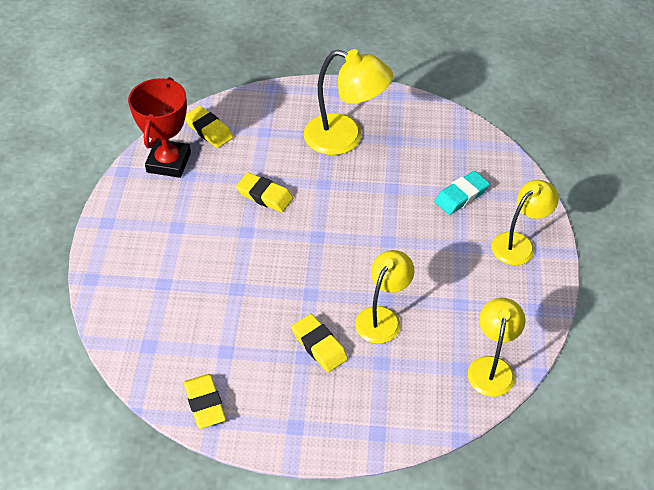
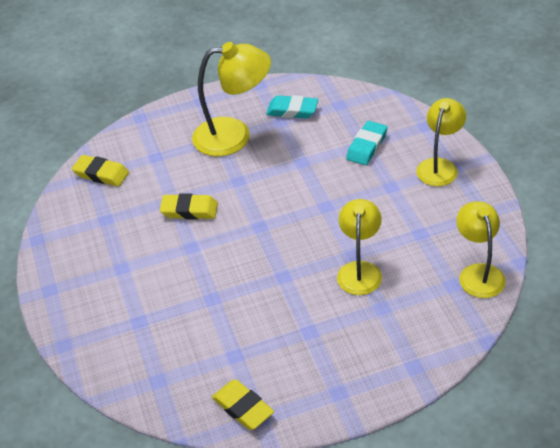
camera: 20 degrees left, 5 degrees down
(168, 162) = (79, 215): red trophy -> none
(319, 346) = (318, 316): yellow eraser -> none
(412, 133) = (292, 110): none -> turquoise eraser

